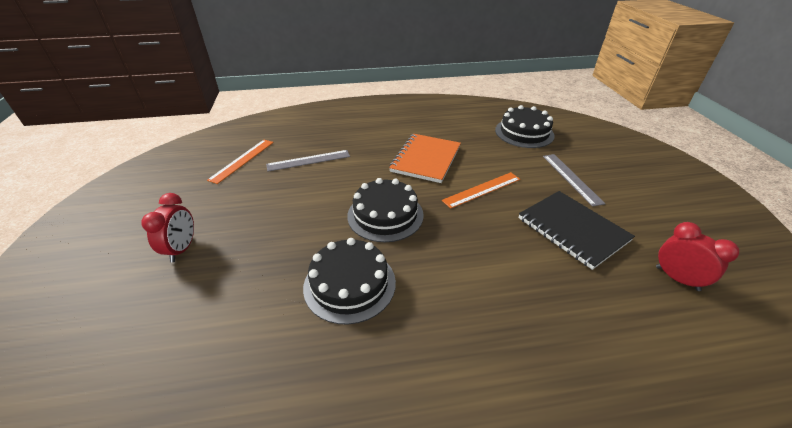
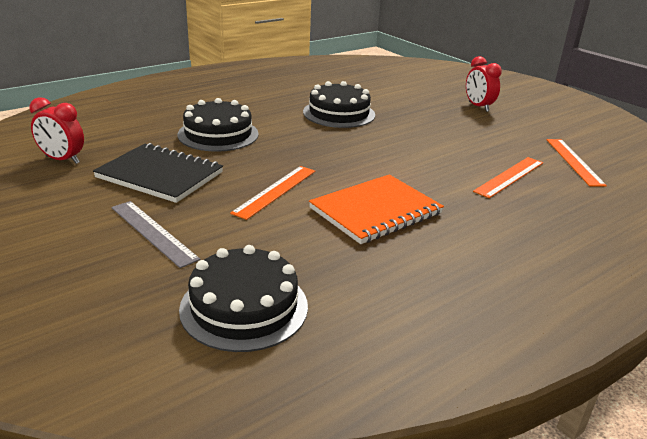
camera: 150 degrees right, 10 degrees down
(308, 160) = (509, 176): grey ruler -> orange ruler
(385, 215) = (359, 150): black cake -> black cake (218, 134)
(426, 159) = (376, 211): orange notebook -> orange notebook turned 60 degrees clockwise

